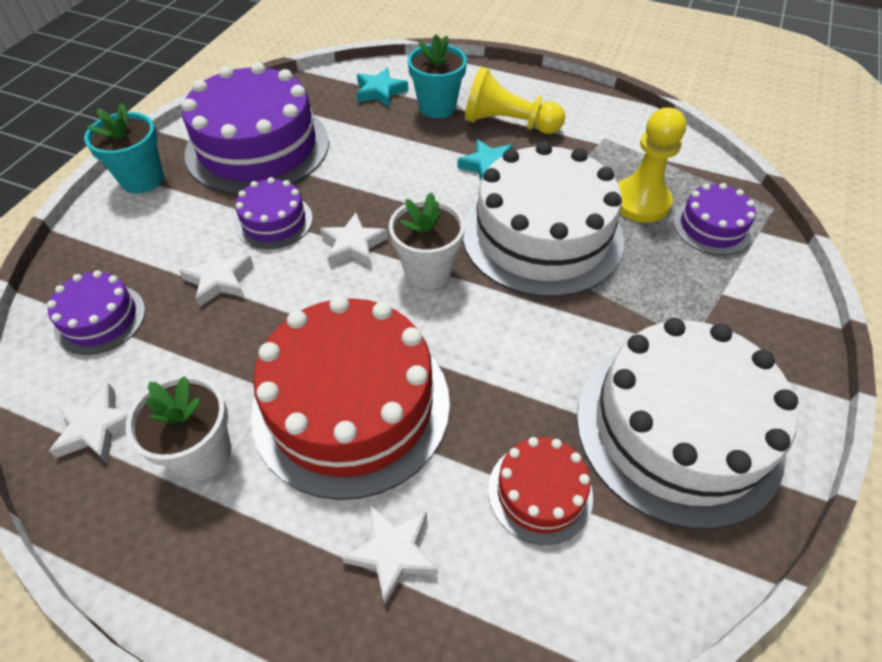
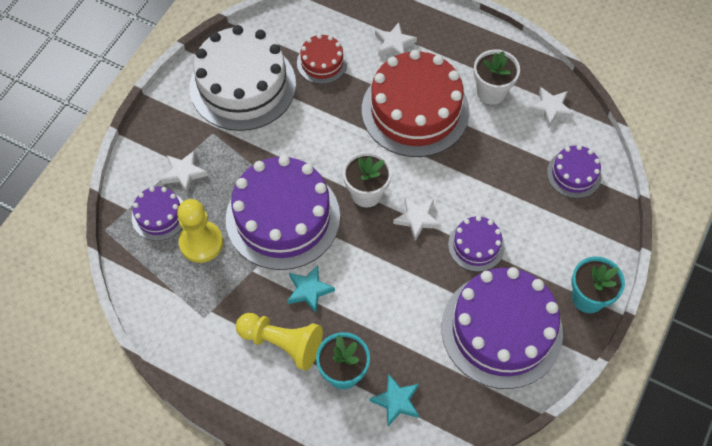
camera: 175 degrees left, 10 degrees up
(219, 280) = (505, 197): white star -> white star (184, 173)
(542, 235) = (283, 217): white cake -> purple cake

